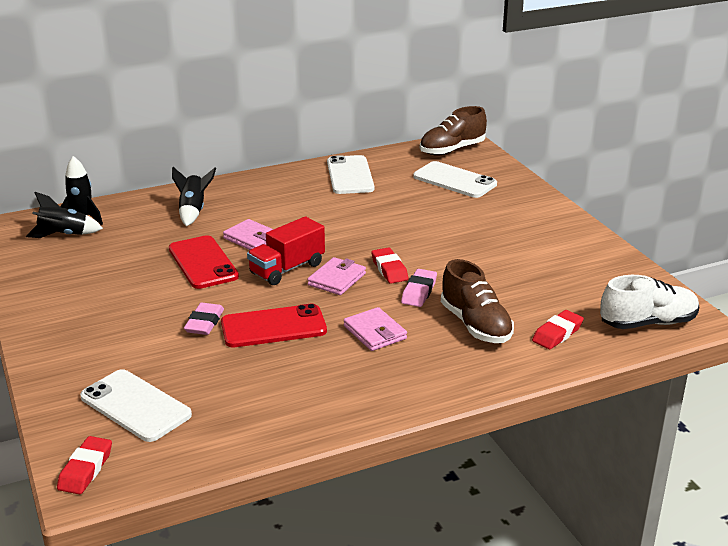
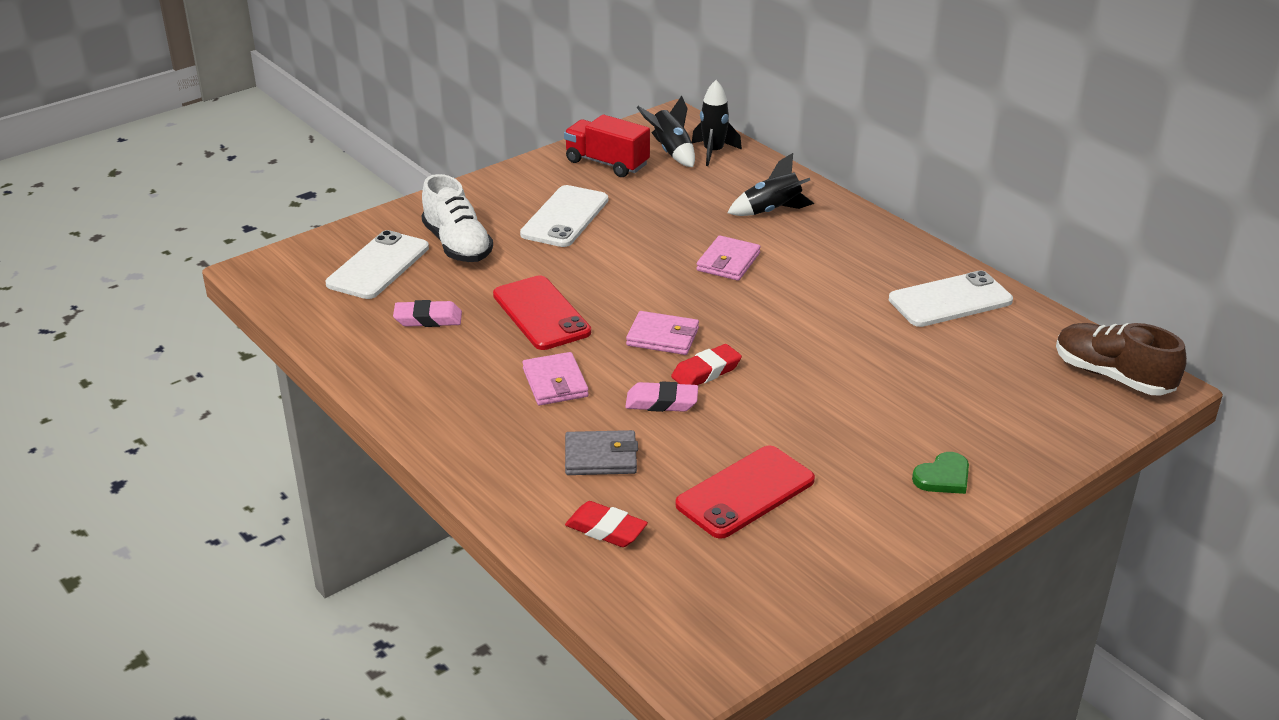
camera: 75 degrees right, 5 degrees up
(85, 469) = (282, 264): red eraser -> none
(203, 263) = (656, 243): red phone -> red phone (745, 492)
(204, 323) = (533, 270): pink eraser -> pink eraser (428, 319)
(287, 269) = (670, 299): red truck -> red truck (607, 163)
(375, 332) = (555, 383): pink wallet -> pink wallet turned 60 degrees counterclockwise
(454, 180) = (1004, 392): white phone -> white phone (565, 217)
(475, 325) = (601, 457): brown shoe -> grey wallet
(530, 214) = (943, 477): none -> green heart
(648, 323) = (668, 617): white shoe -> white shoe (457, 245)

